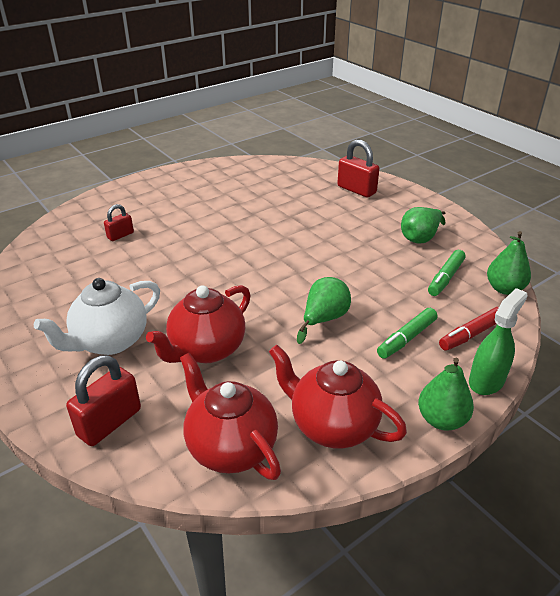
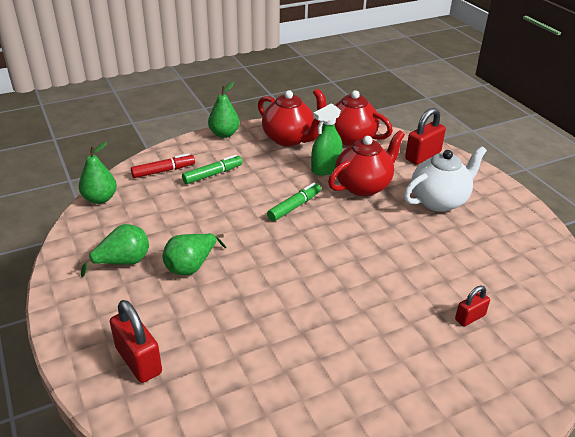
camera: 170 degrees left, 0 degrees up
(231, 447) = (349, 138): red teapot -> red teapot turned 150 degrees clockwise
(324, 319) = (267, 195): green pear -> green pear (191, 266)
(445, 278) = (140, 215): green marker -> green marker (294, 206)
(486, 381) = (180, 146): green spray bottle -> green spray bottle (325, 168)

